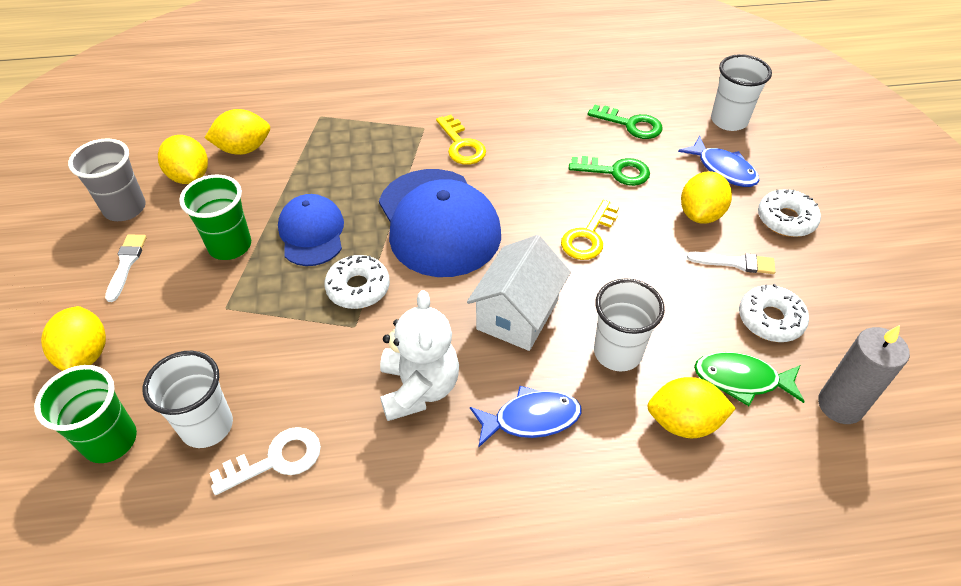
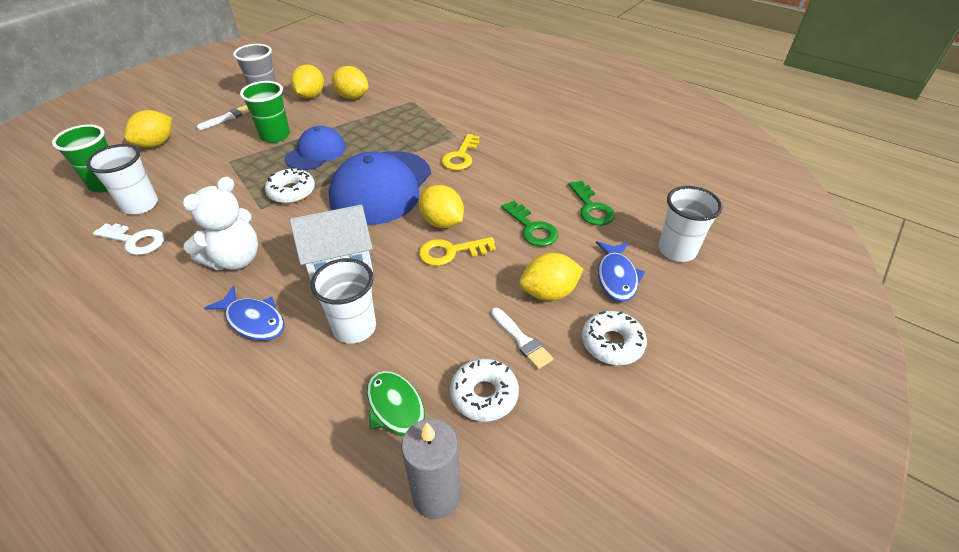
camera: 45 degrees right, 5 degrees down
(683, 422) = (321, 401): yellow lemon -> yellow lemon (442, 222)

